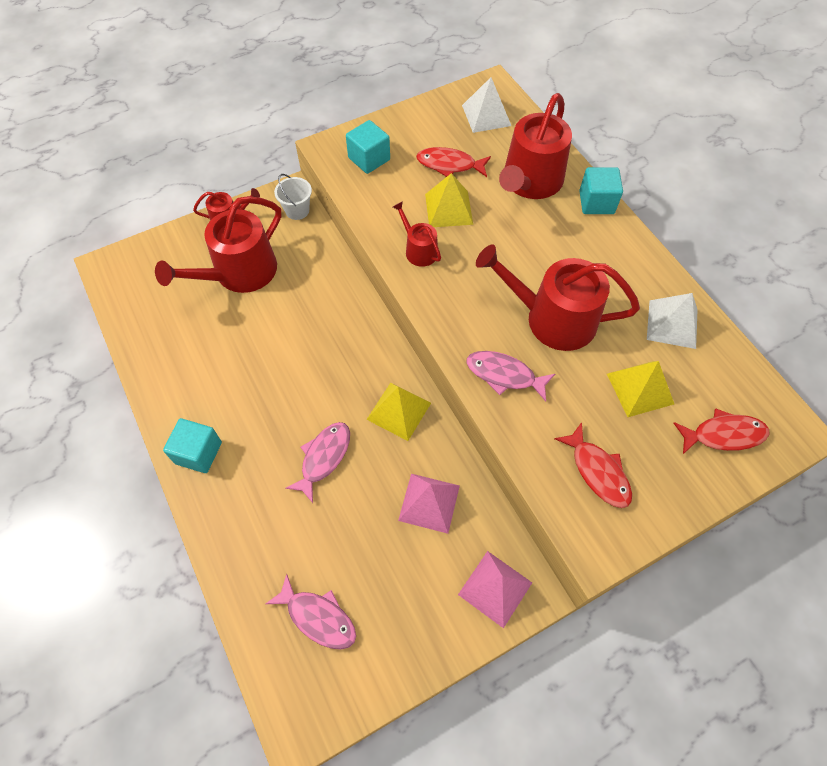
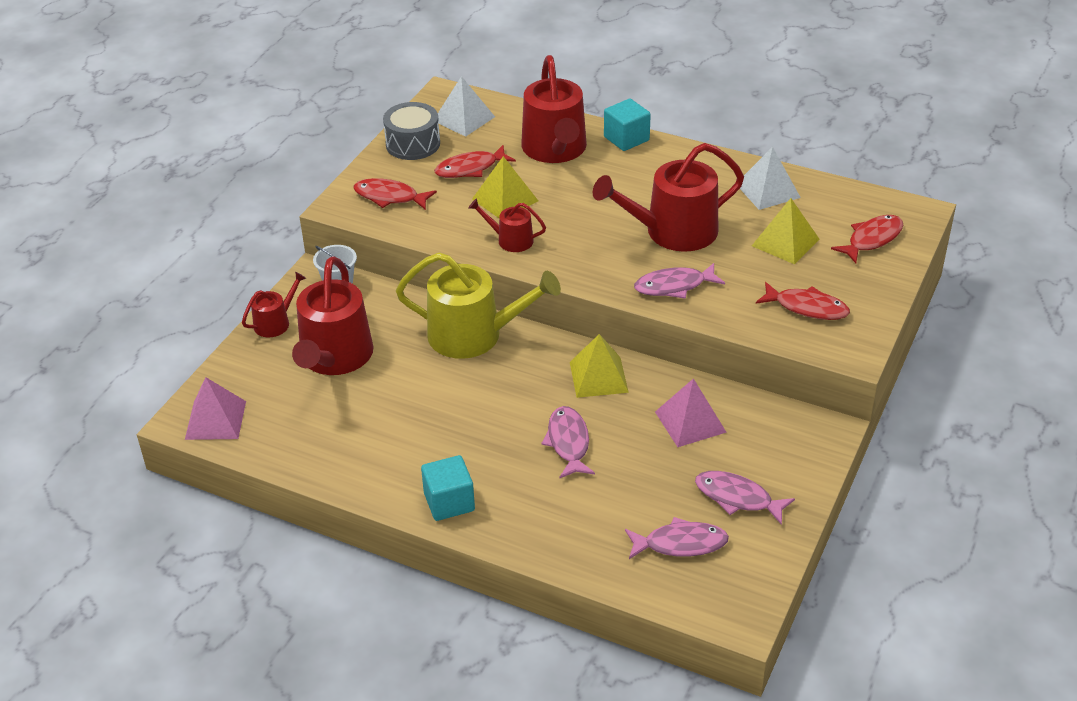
camera: 35 degrees left, 20 degrees down
(346, 313) = (474, 335): none -> yellow watering can
(369, 159) = (390, 197): turquoise cube -> red fish
(399, 606) = (737, 498): none -> pink fish
(428, 119) = (413, 144): none -> grey drum
(495, 588) = (799, 444): pink pyramid -> pink pyramid (215, 420)

